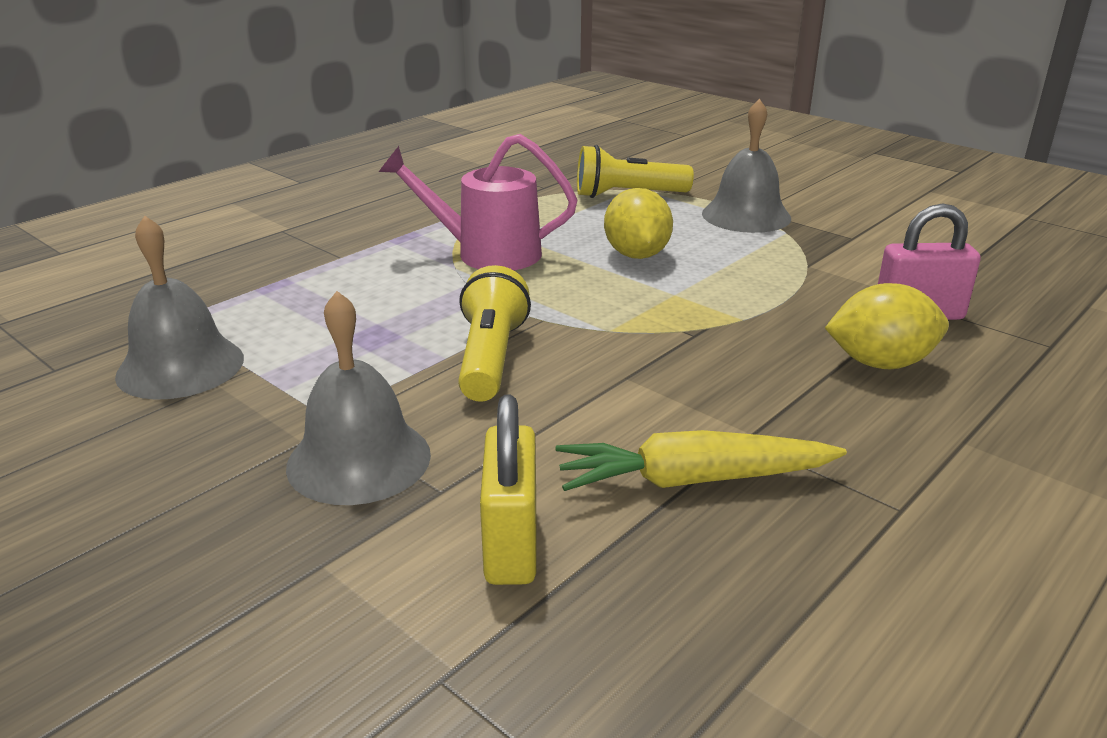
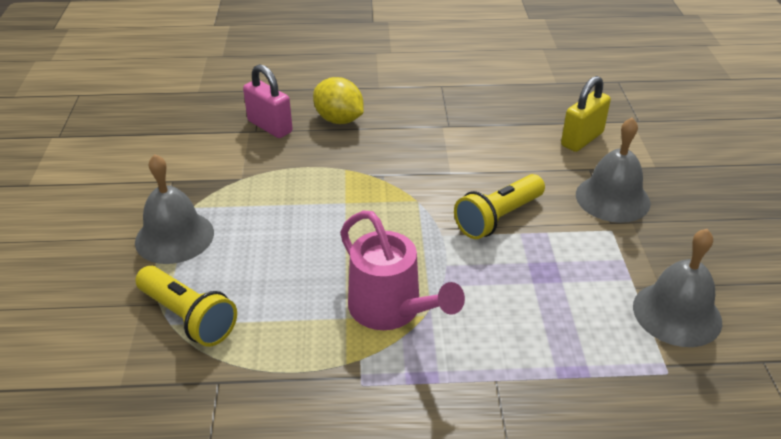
camera: 135 degrees left, 10 degrees up
(636, 255) = (307, 245): yellow lemon -> none
(692, 480) = (491, 124): yellow carrot -> none

